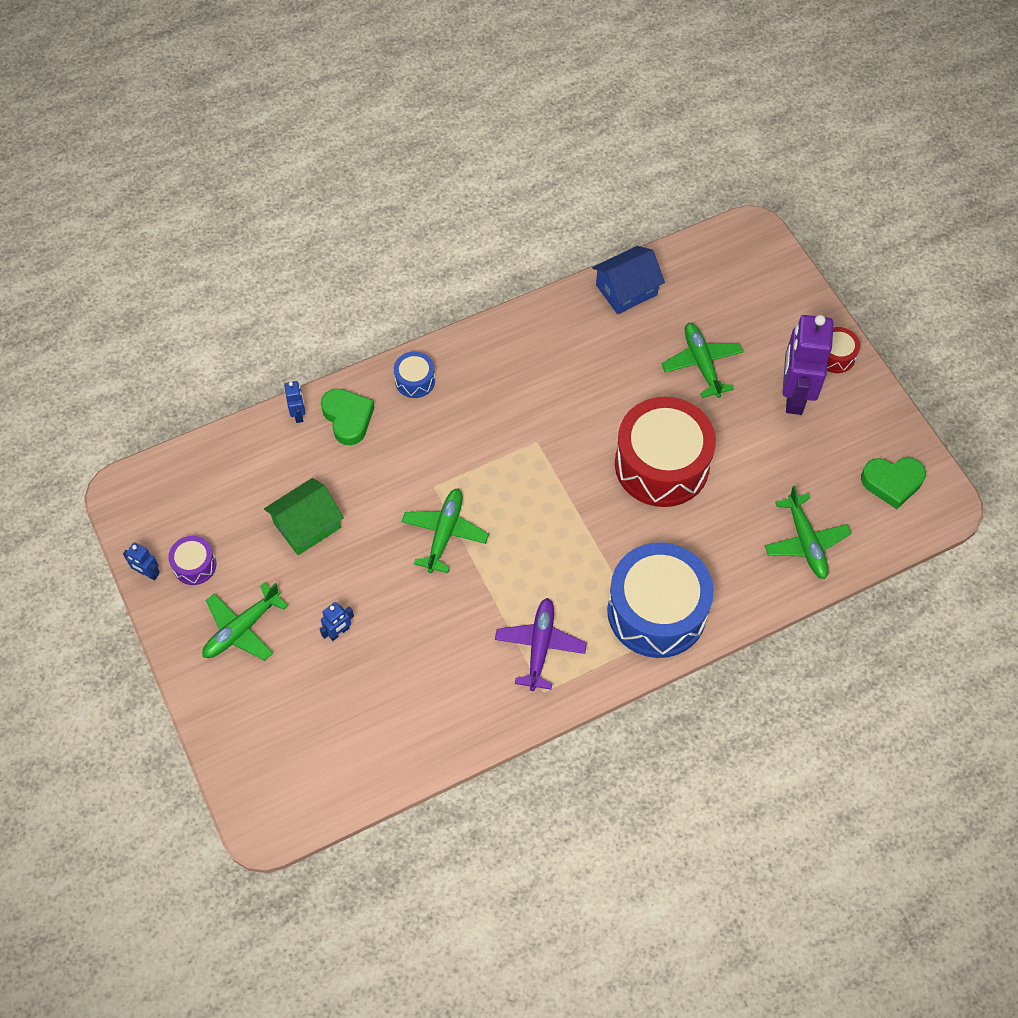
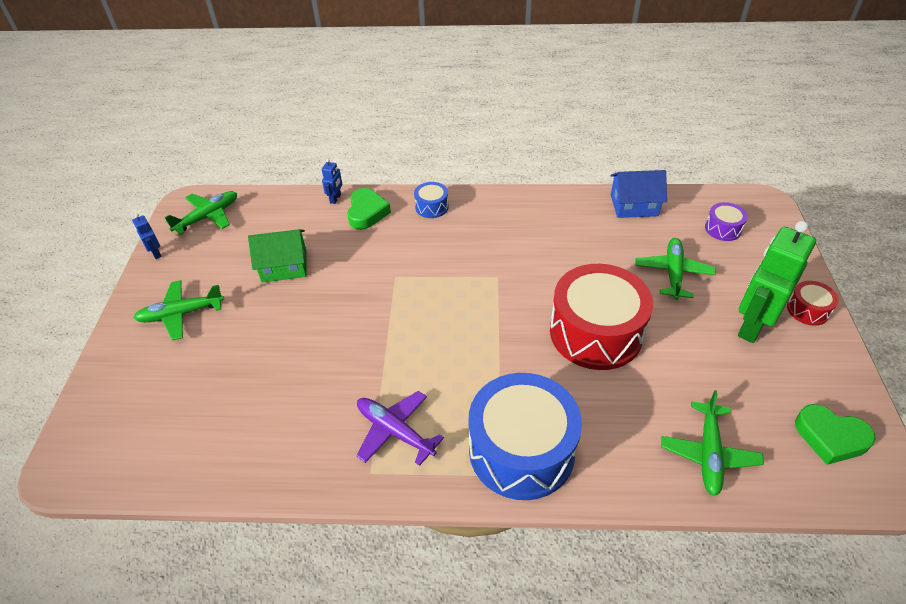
camera: 30 degrees right, 15 degrees down
(194, 565) = (189, 260): purple drum -> purple drum (723, 229)
(339, 632) = (245, 347): blue robot -> none
(444, 533) = (379, 311): green plane -> green plane (208, 217)
(540, 646) = (395, 431): purple plane -> purple plane turned 90 degrees counterclockwise
(794, 395) = (752, 325): purple robot -> green robot

